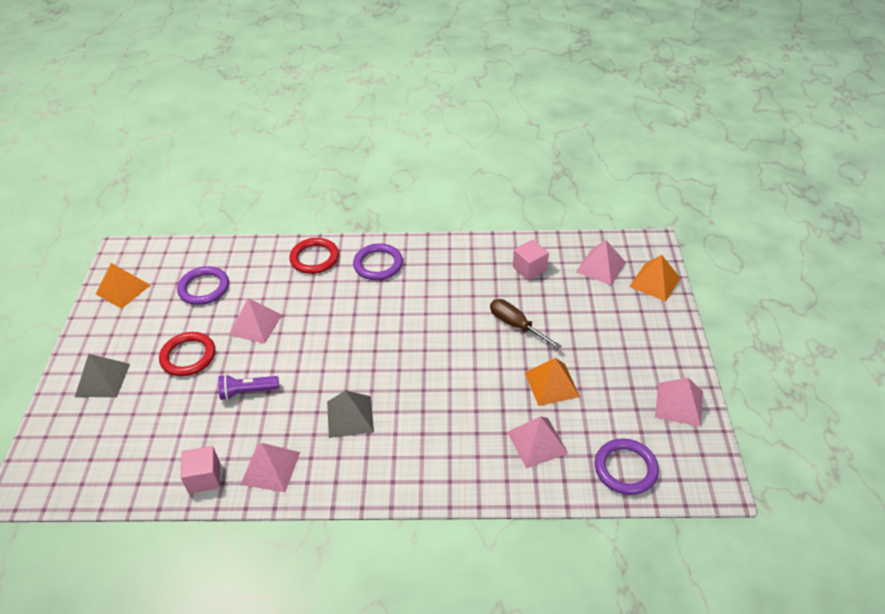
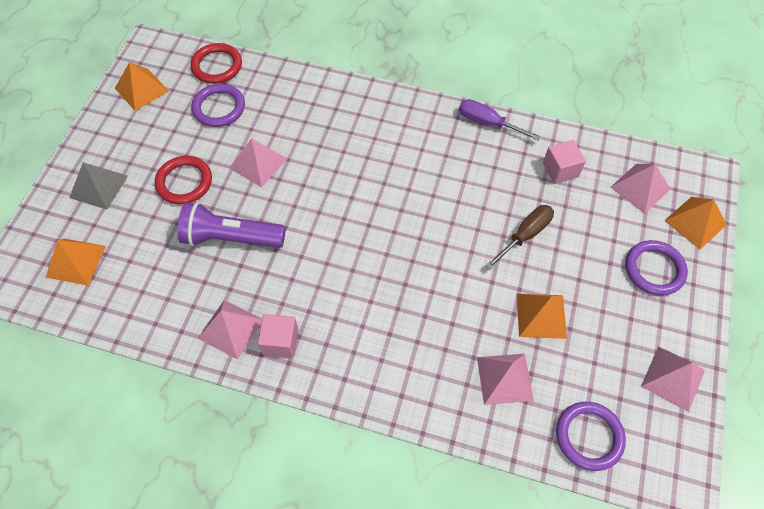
camera: 15 degrees right, 15 degrees up
(97, 449) = (75, 261): none -> orange pyramid
(204, 477) = (166, 321): pink cube -> pink cube (280, 342)
(247, 392) = (230, 238): purple flashlight -> purple flashlight, size x1.67
(314, 258) = (337, 100): red ring -> red ring (217, 66)
(350, 416) = (322, 294): grey pyramid -> none
(378, 264) = (400, 124): purple ring -> purple ring (654, 269)
(455, 247) = (488, 123): none -> purple screwdriver
(516, 325) = (525, 235): brown screwdriver -> brown screwdriver turned 75 degrees clockwise

